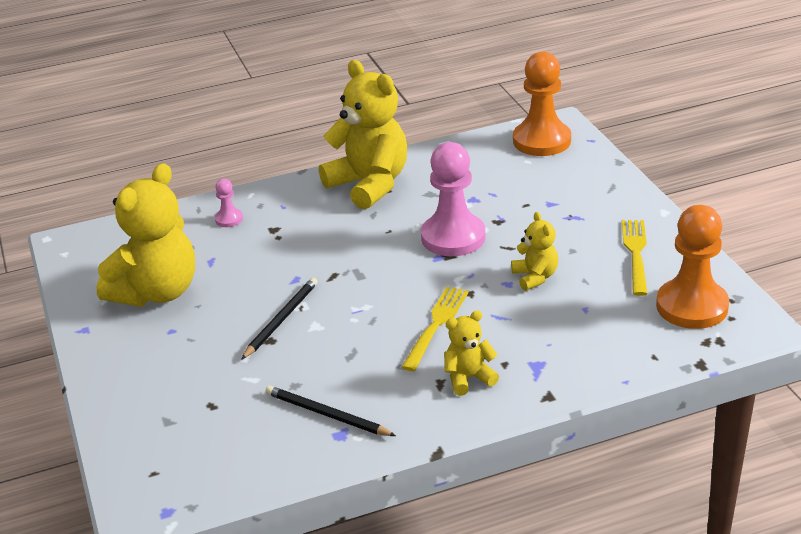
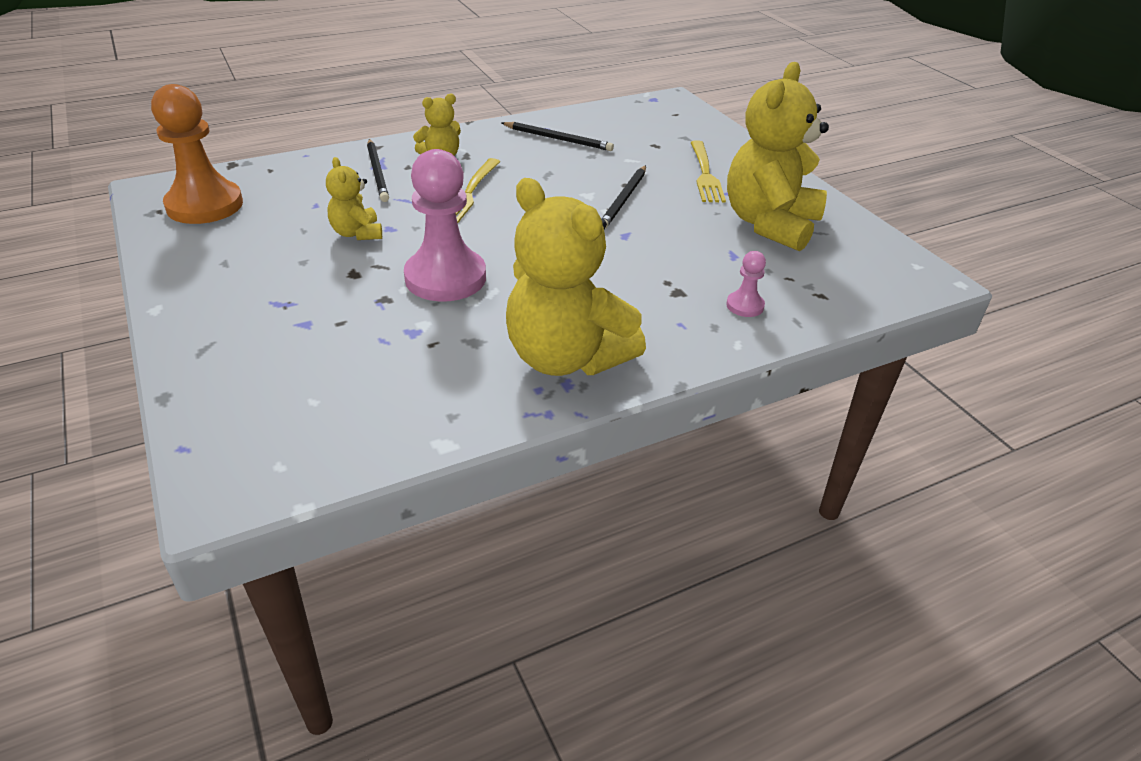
camera: 170 degrees right, 5 degrees up
(535, 353) = (377, 172): none -> black pencil
(541, 141) = (273, 446): orange pawn -> none
(635, 253) = (229, 256): yellow fork -> yellow fork (705, 174)

